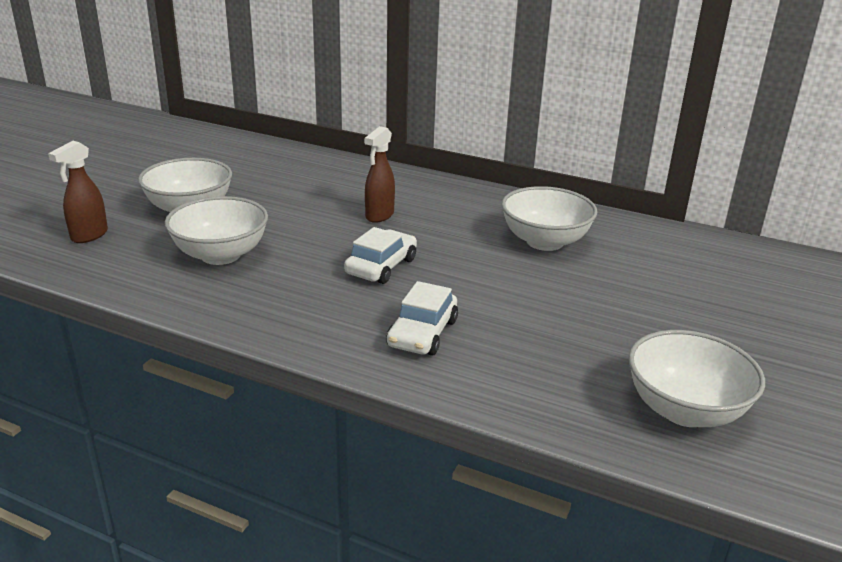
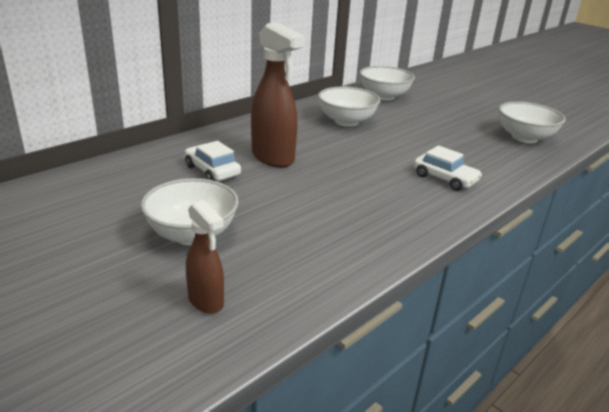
camera: 70 degrees left, 0 degrees up
(221, 255) = (298, 231): white bowl -> white bowl (384, 96)
(379, 216) = (273, 158): brown spray bottle -> brown spray bottle, size x1.76
(381, 266) = (353, 173): white car -> white car (212, 171)

